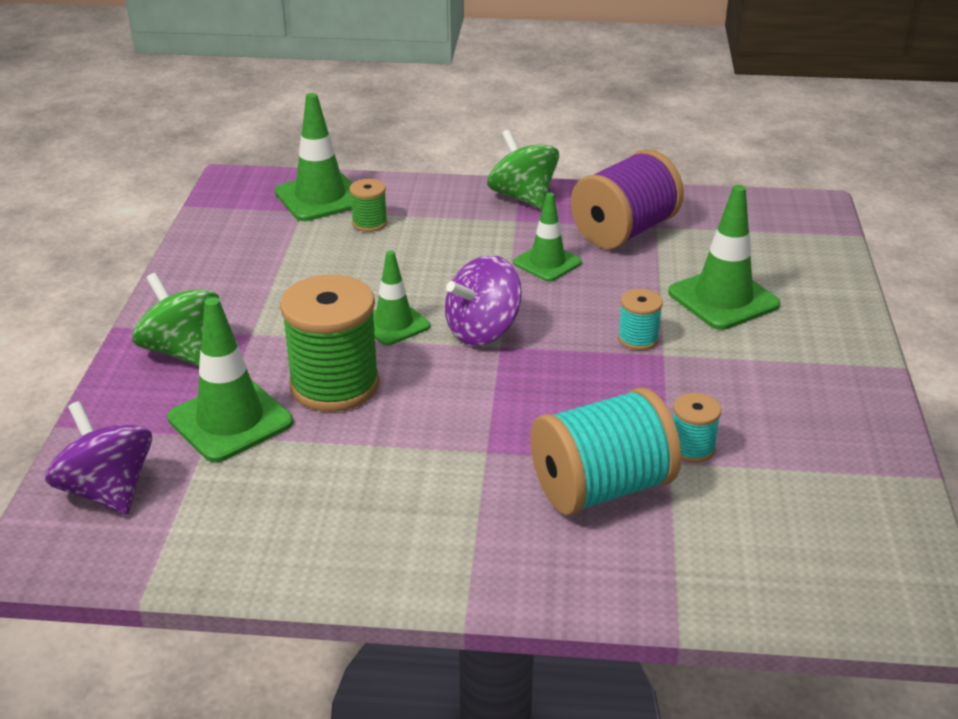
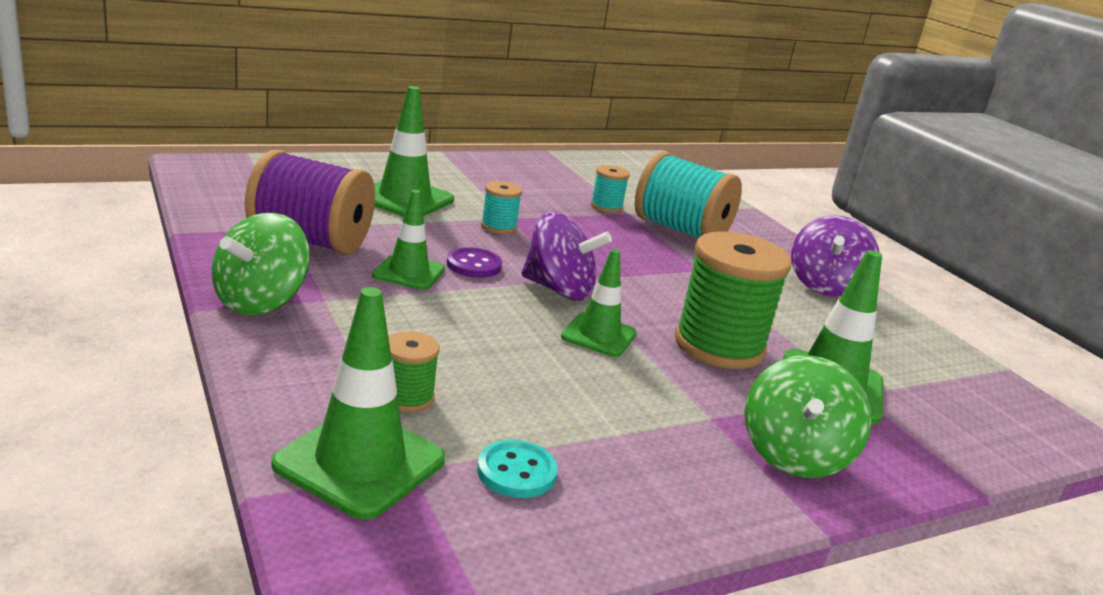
camera: 125 degrees left, 10 degrees down
(108, 491) = (980, 422): purple spinning top -> purple spinning top (825, 286)
(270, 239) = (516, 472): none -> turquoise button
(550, 298) = (474, 265): none -> purple button

